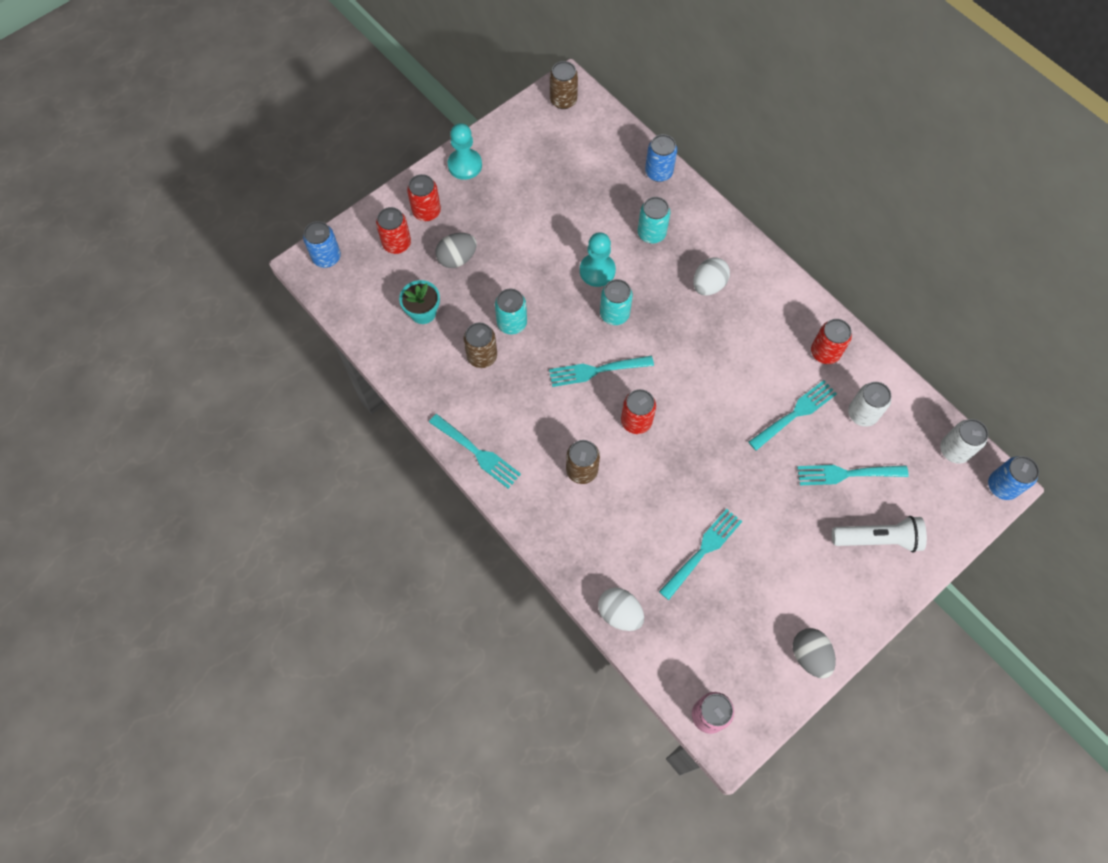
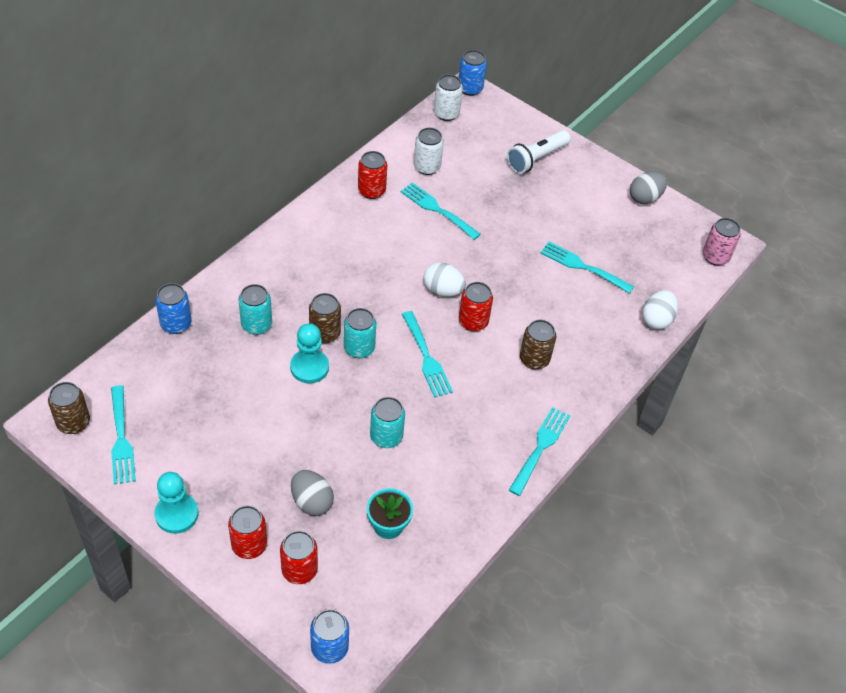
camera: 105 degrees left, 15 degrees down
(482, 356) = (431, 459): brown can -> brown can (325, 333)
(708, 285) = (313, 275): white egg -> white egg (443, 290)
(847, 474) = (485, 176): turquoise fork -> turquoise fork (121, 438)
(877, 539) = (536, 159): white flashlight -> white flashlight turned 120 degrees counterclockwise

